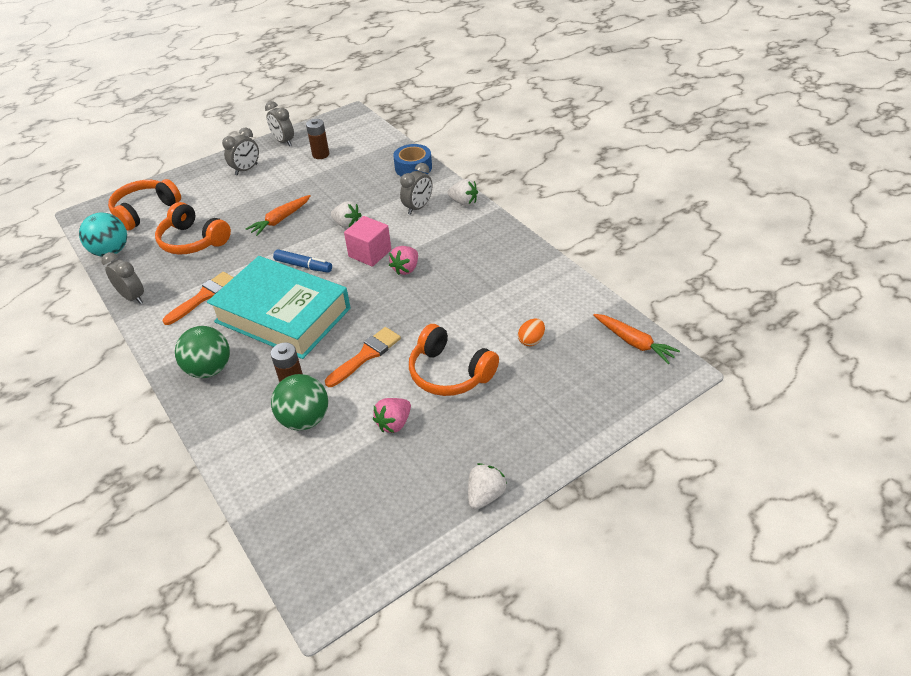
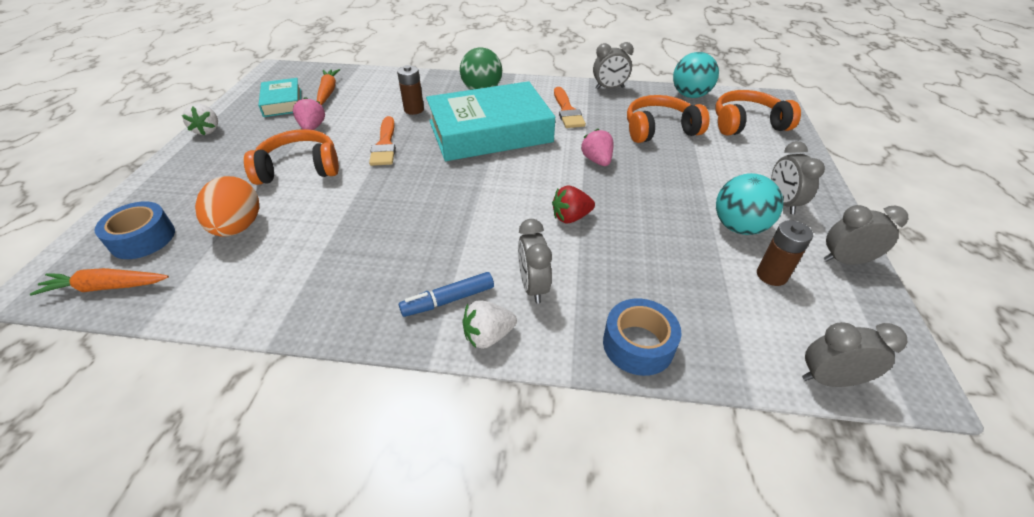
camera: 130 degrees right, 0 degrees up
(145, 211) = (747, 124): orange headphones -> orange headphones turned 90 degrees counterclockwise
(280, 220) = (637, 183): orange carrot -> orange carrot (328, 92)
(288, 174) = (738, 227): none -> turquoise ball
(303, 266) = (539, 164): blue marker -> blue marker (448, 300)
(305, 419) = (379, 103): green ball -> none
(347, 225) = (571, 217): white strawberry -> red strawberry
(370, 253) = (501, 207): pink cube -> none
(372, 127) = (829, 379): none -> grey clock
(381, 495) = (283, 102): none -> turquoise book
(406, 269) = (443, 215): pink strawberry -> pink strawberry (597, 160)
(531, 340) = (238, 227): orange egg -> orange egg, size x1.88
(599, 372) = (143, 238): none -> blue tape

